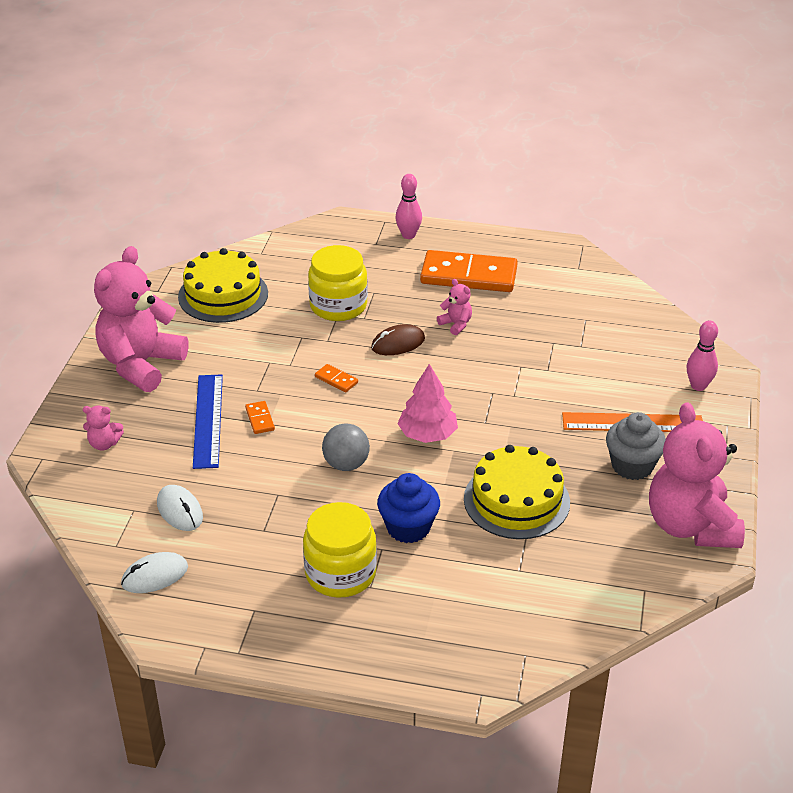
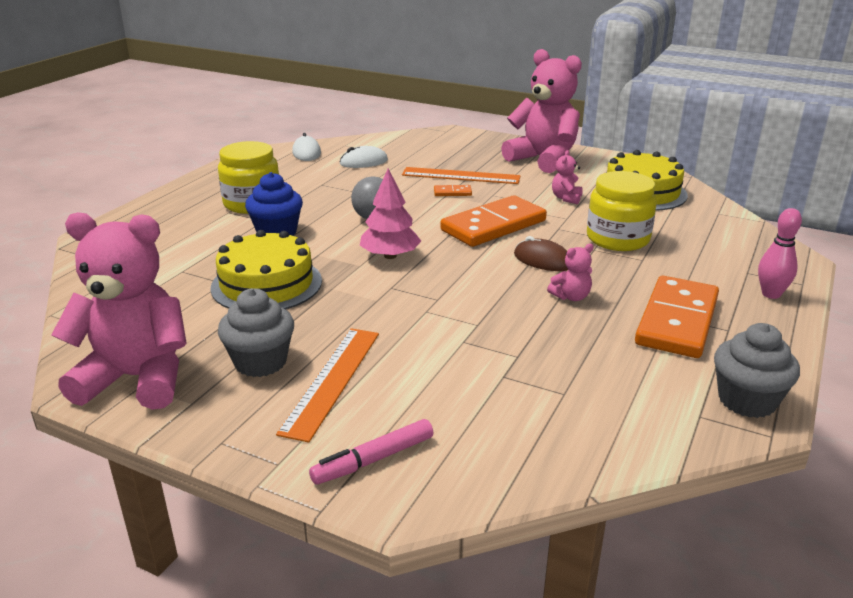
camera: 105 degrees right, 10 degrees down
(104, 444) = (451, 146): pink teddy bear -> pink teddy bear (566, 198)
(208, 420) = (461, 176): blue ruler -> orange ruler
(336, 380) = (493, 225): orange domino -> orange domino, size x2.48
(398, 343) = (543, 260): brown mouse -> brown mouse turned 45 degrees counterclockwise
(552, 251) = (747, 400): none -> grey cupcake
(698, 386) = (373, 460): pink bowling pin -> pink marker

